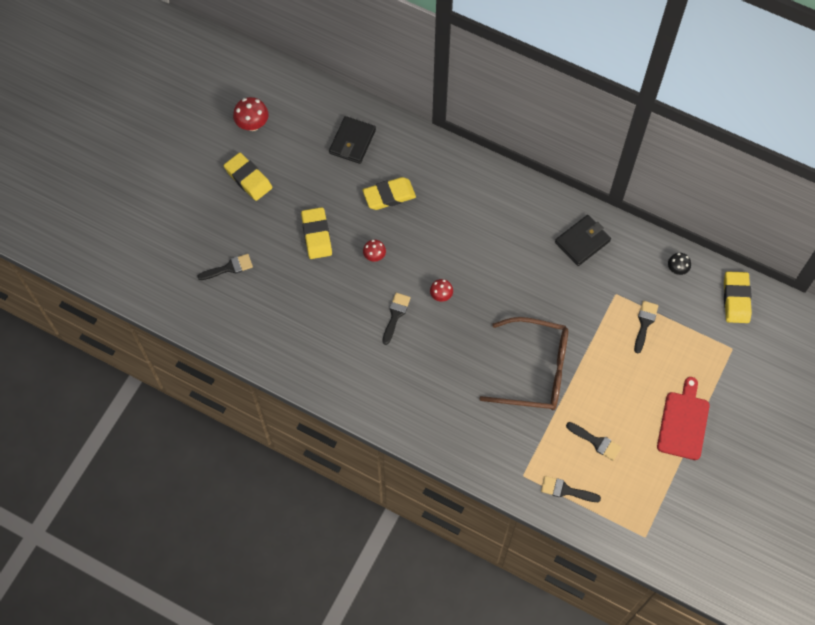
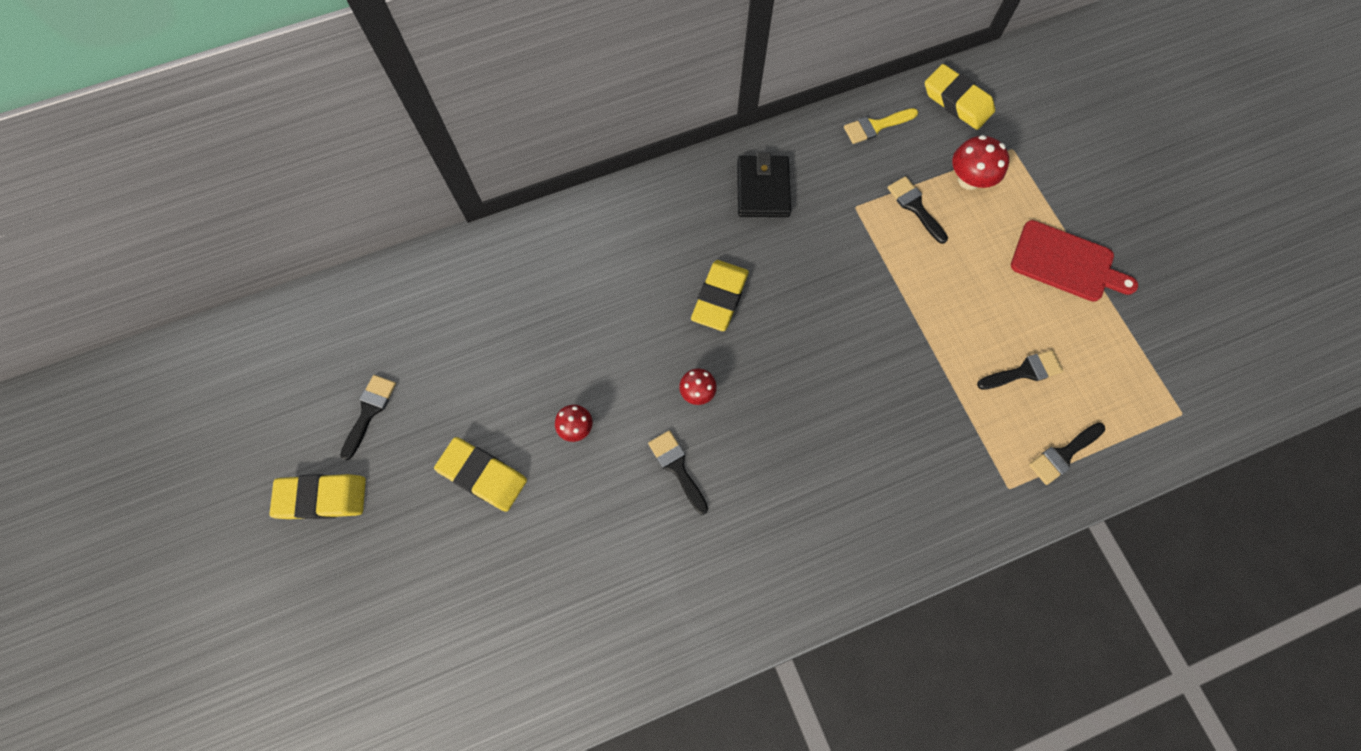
camera: 50 degrees left, 5 degrees up
(229, 268) = (421, 631): black brush -> black brush (369, 411)
(252, 124) = (254, 429): red mushroom -> red mushroom (969, 179)
(352, 142) = (401, 329): black wallet -> none
(389, 195) = (513, 345): yellow eraser -> yellow eraser (719, 298)
(534, 370) = (881, 366): brown glasses -> none
(677, 269) = (876, 126): black mushroom -> yellow brush
(683, 422) = (1066, 263): red cutting board -> red cutting board turned 150 degrees clockwise

